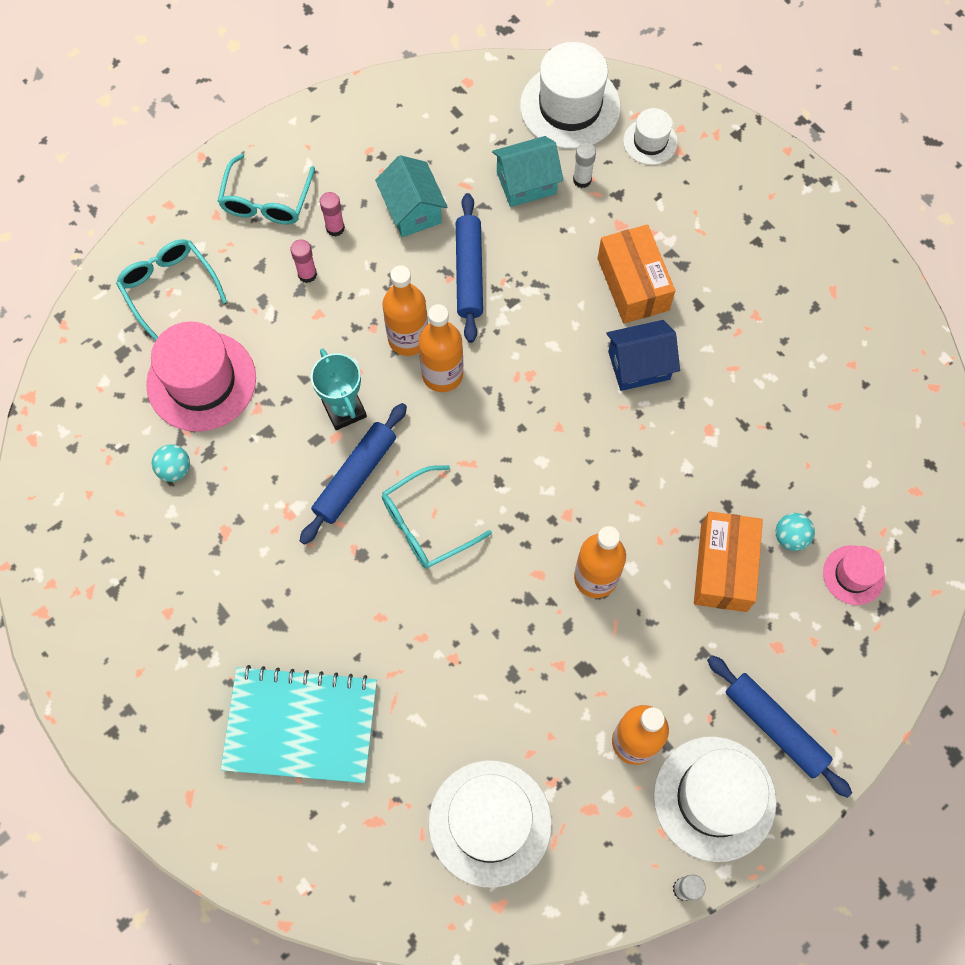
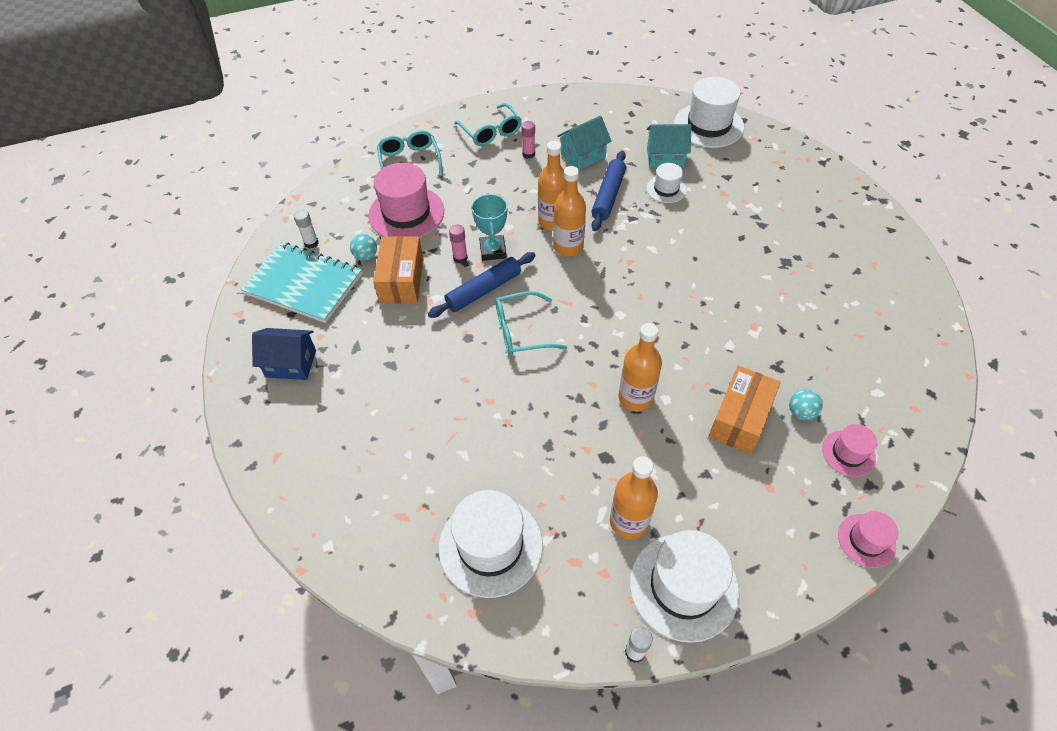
camera: 20 degrees right, 15 degrees down
(266, 201) = (491, 132): turquoise glasses -> turquoise glasses turned 60 degrees counterclockwise
(301, 725) = (377, 433): turquoise notebook -> turquoise notebook (304, 284)
(307, 274) = (500, 173): pink glue stick -> pink glue stick (460, 258)
(412, 210) = (583, 156): turquoise house -> turquoise house turned 60 degrees clockwise
(582, 180) = (704, 164): white glue stick -> white glue stick (311, 243)
(633, 284) = (722, 227): orange box -> orange box (401, 280)
(639, 365) = (712, 274): blue house -> blue house (291, 363)
(650, 142) = (759, 154): white hat -> white hat (666, 189)
(775, 727) = (752, 547): blue rolling pin -> none
(892, 679) = (866, 540): none -> pink hat

